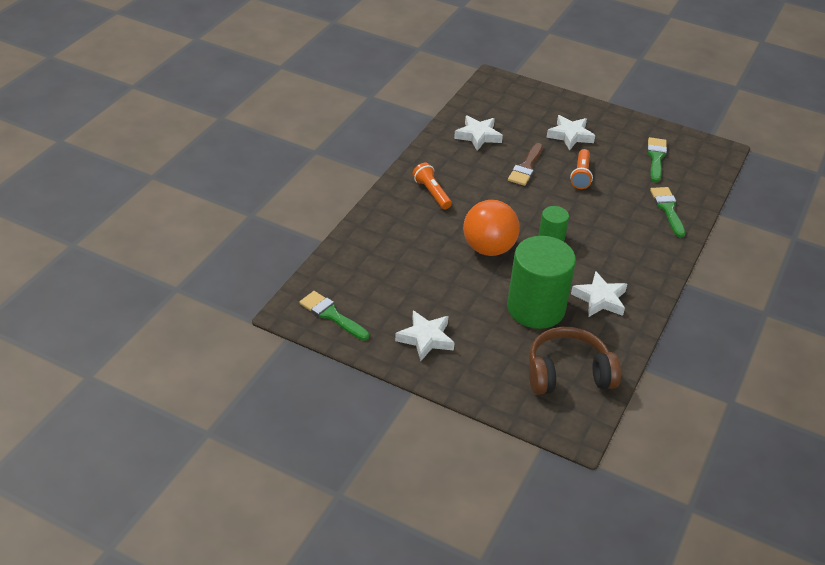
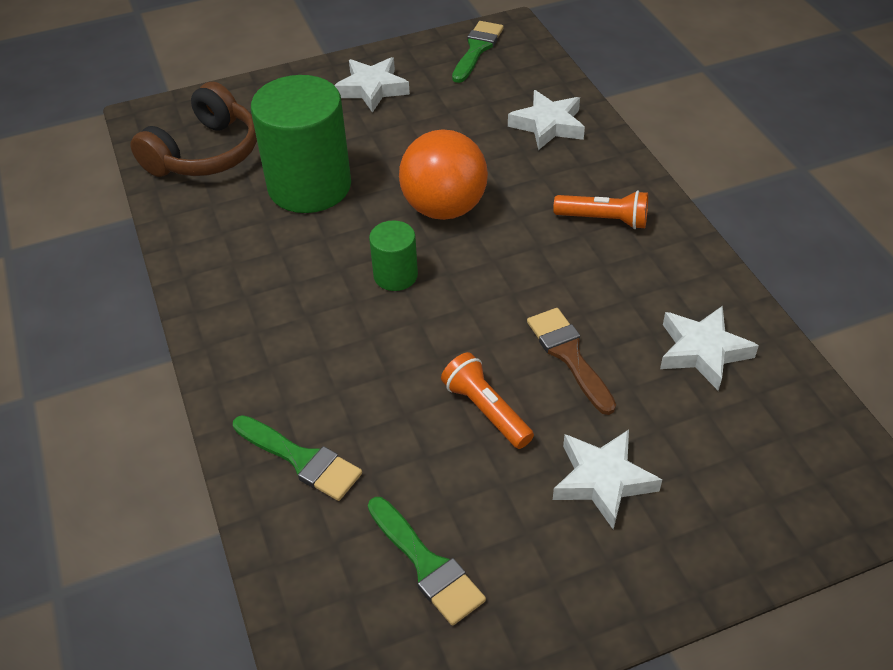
camera: 135 degrees right, 5 degrees up
(331, 315) = (477, 49): green brush -> green brush turned 60 degrees counterclockwise
(600, 299) = (253, 247): white star -> white star (548, 125)

